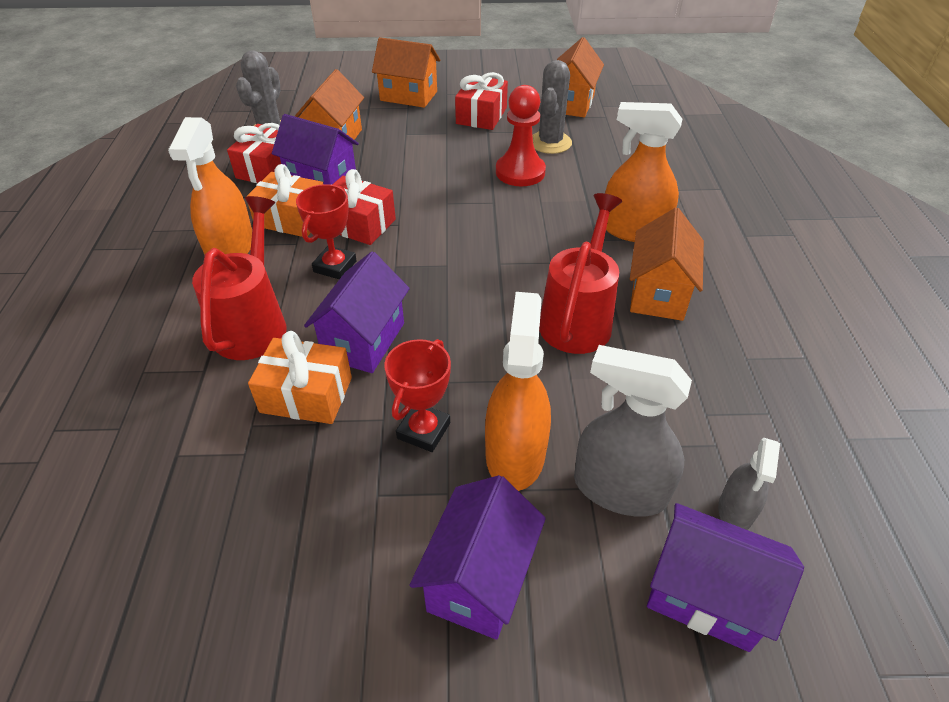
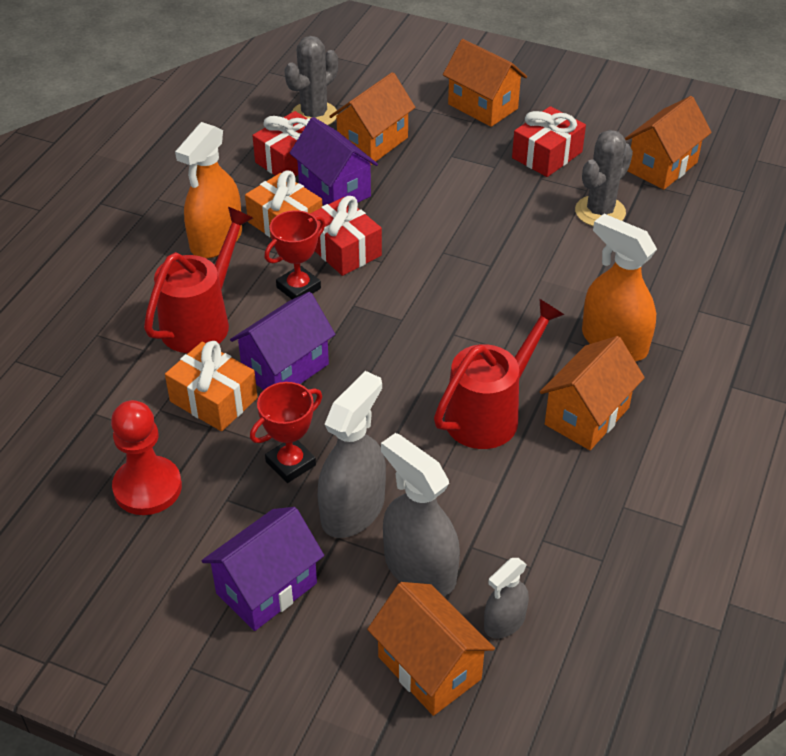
camera: 25 degrees right, 0 degrees up
(515, 454) = (353, 509): orange spray bottle -> grey spray bottle
(520, 172) = (542, 239): red pawn -> red pawn (147, 488)
(705, 595) = (429, 668): purple house -> orange house

